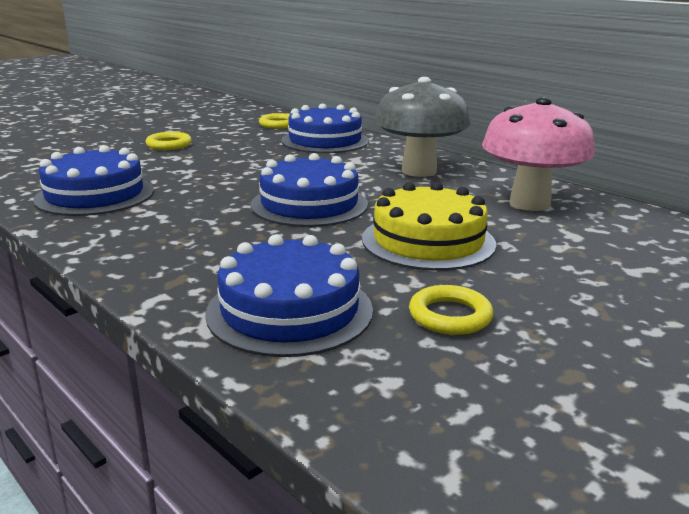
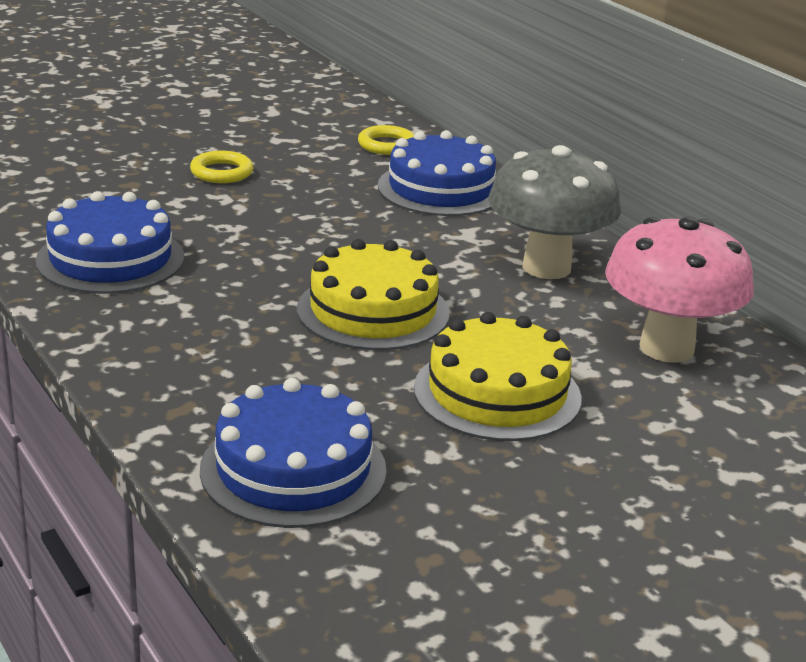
camera: 10 degrees right, 5 degrees up
(309, 204) = (373, 311): blue cake -> yellow cake
(450, 316) = (468, 504): yellow ring -> none

